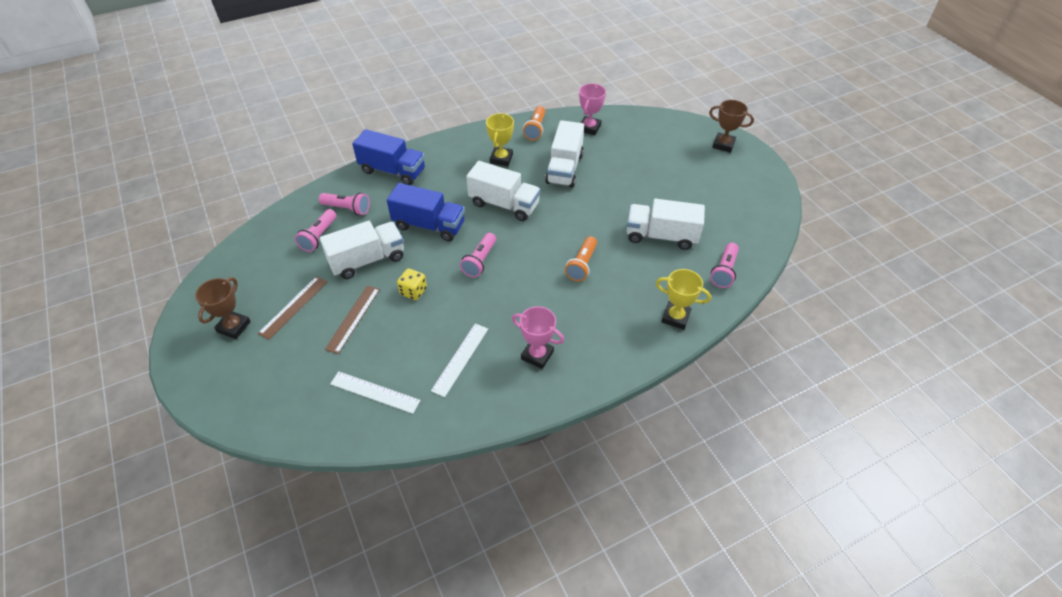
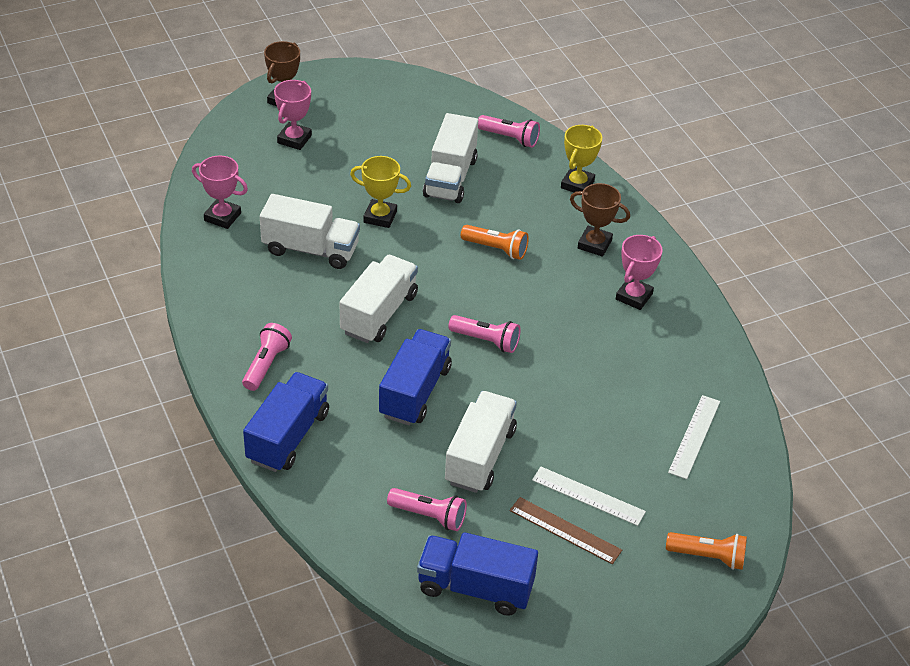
camera: 90 degrees left, 5 degrees down
(234, 327) = (601, 594): brown trophy -> brown trophy (594, 244)
(255, 260) = (475, 588): none -> blue truck
(347, 209) = (371, 487): pink flashlight -> pink flashlight (266, 365)
(353, 318) = (584, 464): brown ruler -> none
(367, 260) = (480, 456): white truck -> white truck turned 45 degrees clockwise
(413, 291) = (538, 406): yellow dice -> none
(460, 359) = (642, 361): white ruler -> white ruler (588, 496)
(501, 159) = (278, 313): yellow trophy -> yellow trophy (380, 217)
(535, 129) = (214, 272): orange flashlight -> orange flashlight (708, 557)
(680, 153) = (294, 139): none -> pink trophy

